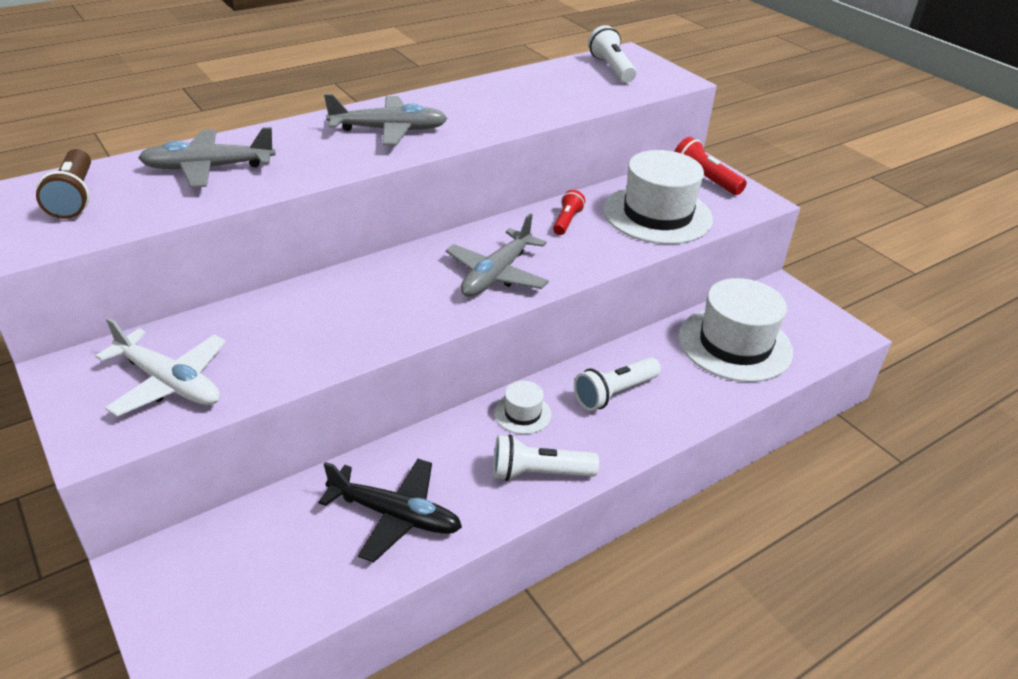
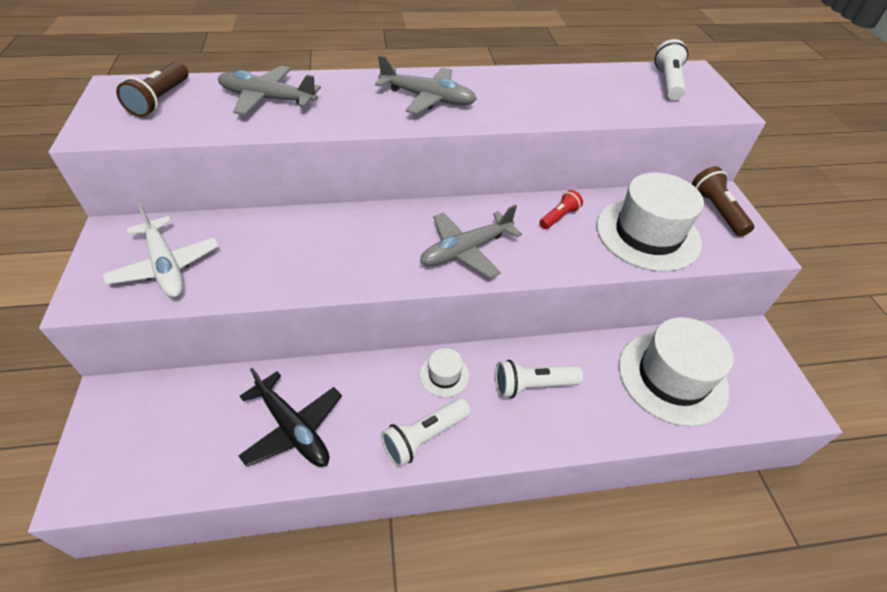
camera: 25 degrees right, 10 degrees up
(539, 473) = (424, 437): white flashlight -> white flashlight turned 60 degrees counterclockwise
(704, 179) = (716, 211): red flashlight -> brown flashlight

